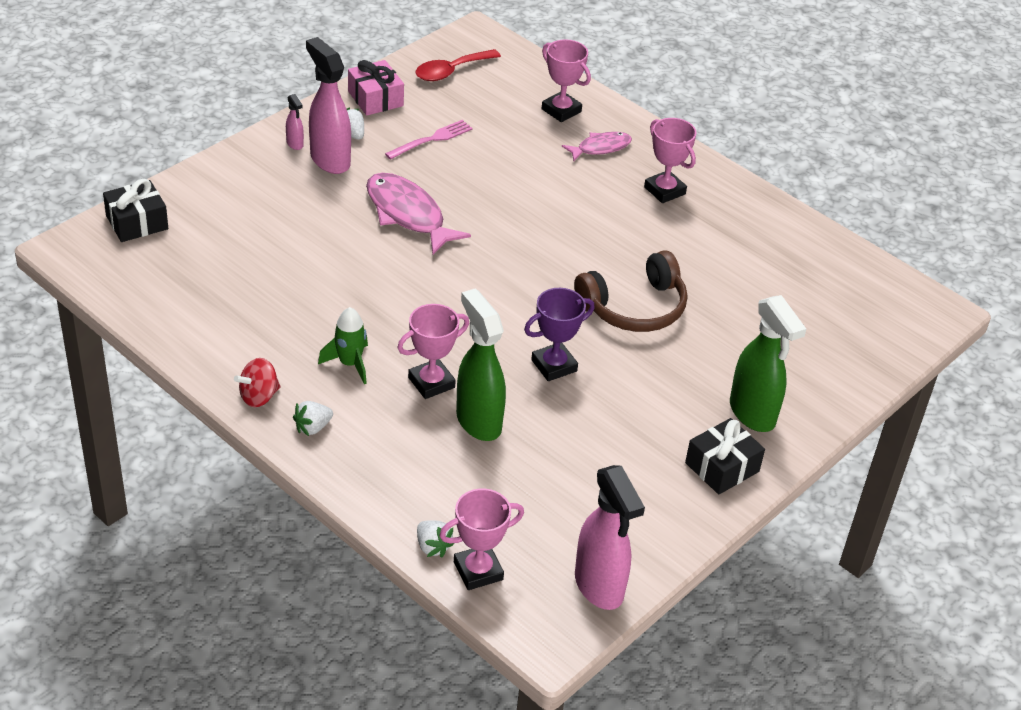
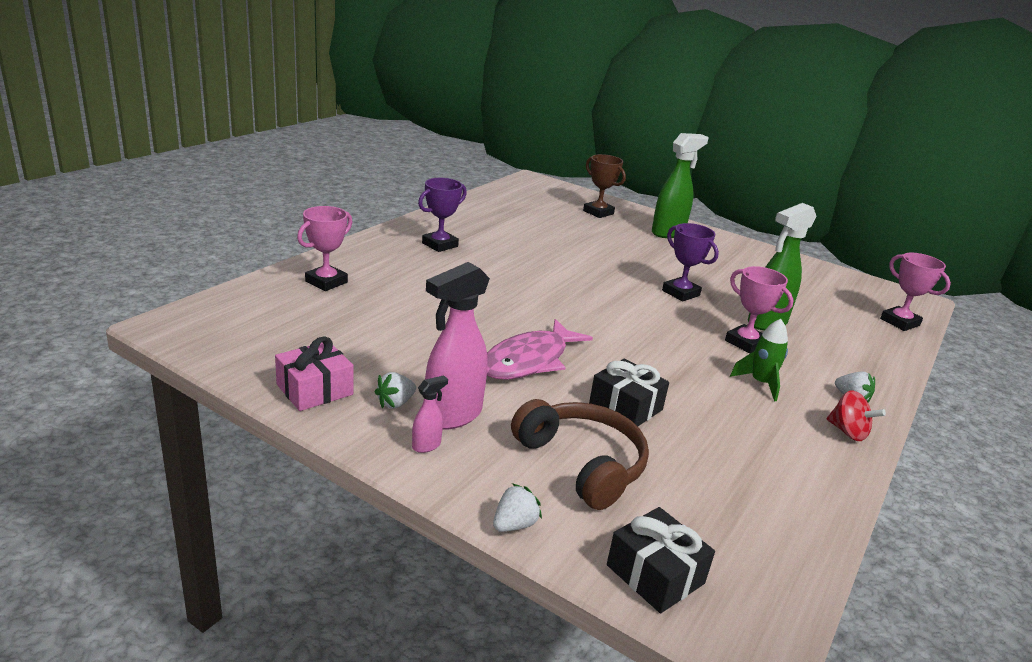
camera: 100 degrees left, 15 degrees down
(431, 139) = (393, 350): pink fork -> none
(433, 547) = (901, 339): white strawberry -> white strawberry (514, 524)
(451, 71) = (251, 341): red spoon -> none
(599, 587) = (860, 283): pink spray bottle -> none
(600, 148) = (385, 266): pink fish -> none
(634, 307) = (592, 262): brown headphones -> brown headphones (582, 463)
(664, 190) = (440, 245): pink trophy -> purple trophy
(722, 467) = (723, 244): black gift -> black gift (625, 406)
(815, 355) = (598, 212): none -> brown trophy

